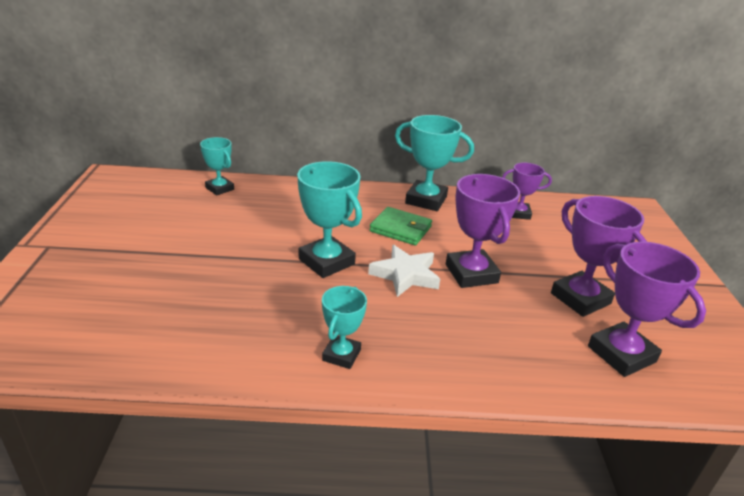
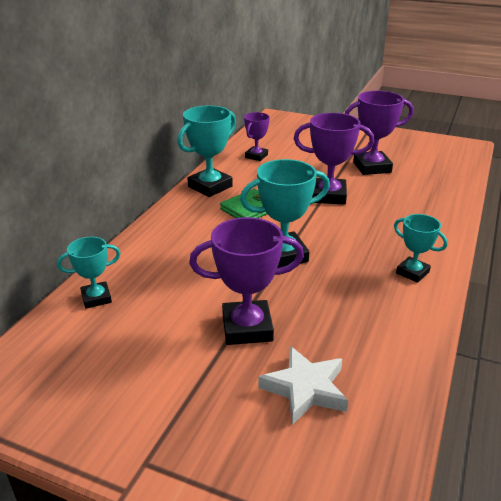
camera: 65 degrees left, 0 degrees up
(405, 275) = (319, 222): white star -> white star (305, 389)
(621, 354) = (429, 173): purple trophy -> purple trophy (247, 328)

